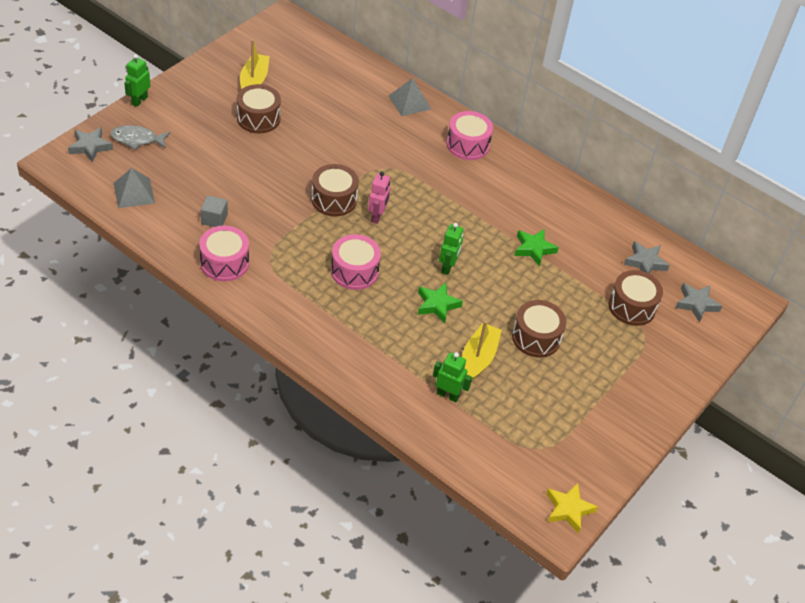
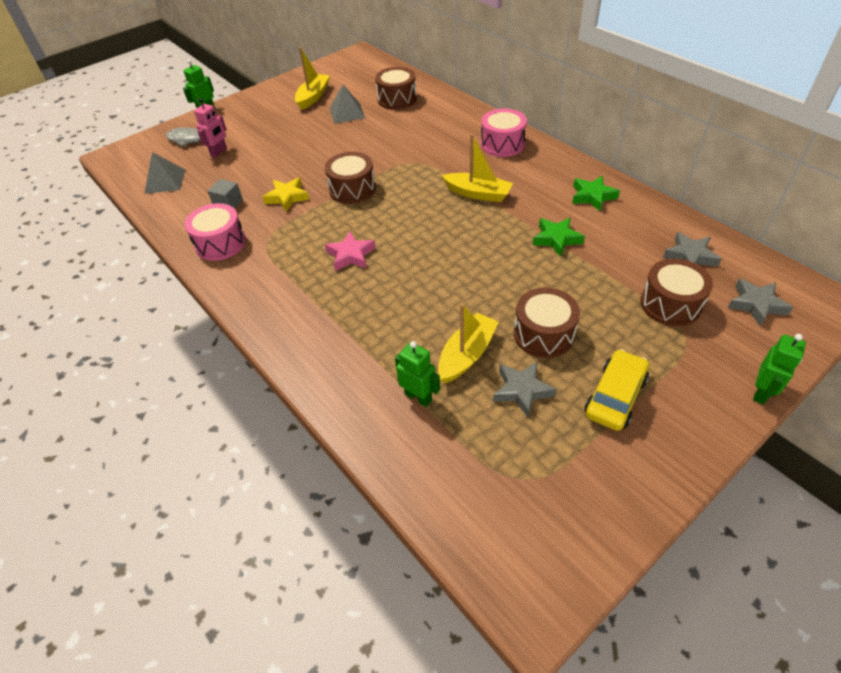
camera: 20 degrees right, 0 degrees up
(90, 147) = (146, 145): grey star -> grey star (522, 390)
(258, 118) = (305, 124): brown drum -> brown drum (397, 99)
(354, 271) = (350, 255): pink drum -> pink star
(377, 216) = (391, 204): pink robot -> pink robot (219, 152)
(409, 102) = (452, 111): grey pyramid -> grey pyramid (347, 113)
(437, 305) = (432, 292): green star -> green star (592, 196)
(448, 267) = (454, 254): green robot -> green robot (761, 392)
(455, 202) = (477, 193): none -> yellow boat
(568, 509) = (554, 578): yellow star -> yellow star (287, 197)
(596, 384) = (615, 396): none -> yellow car

